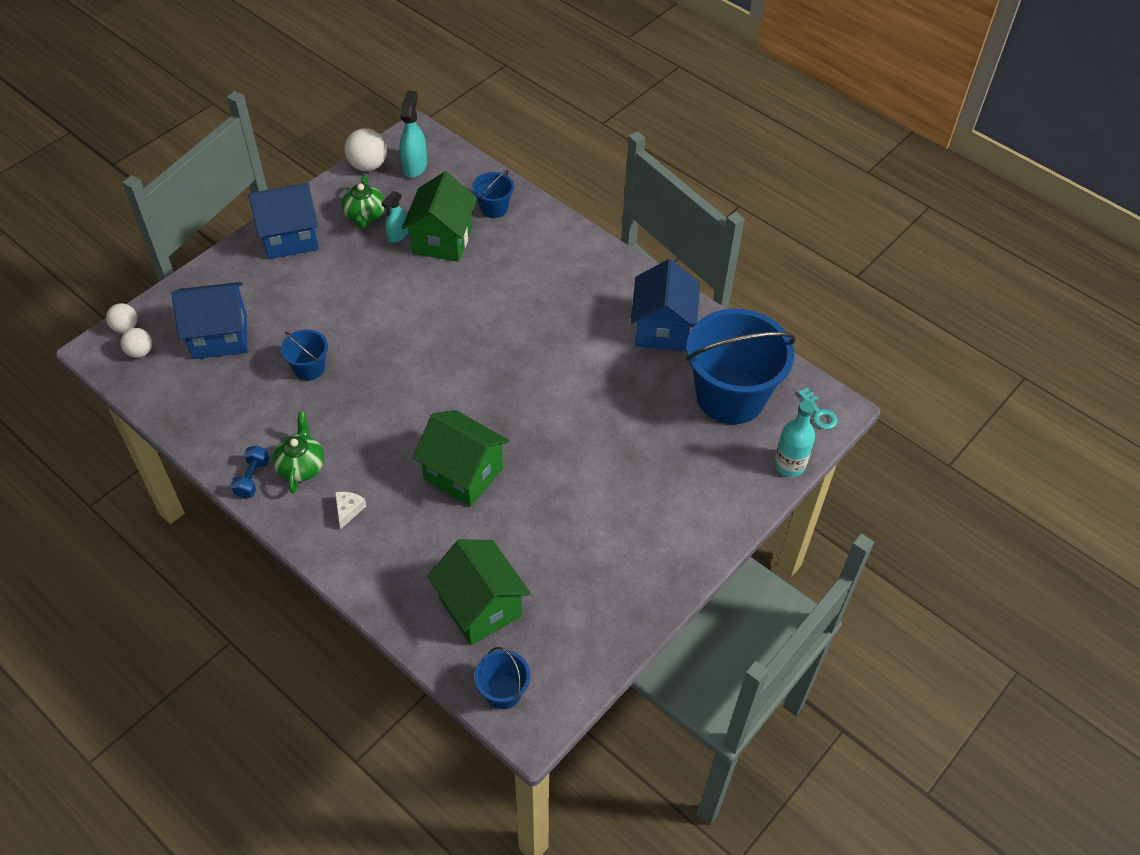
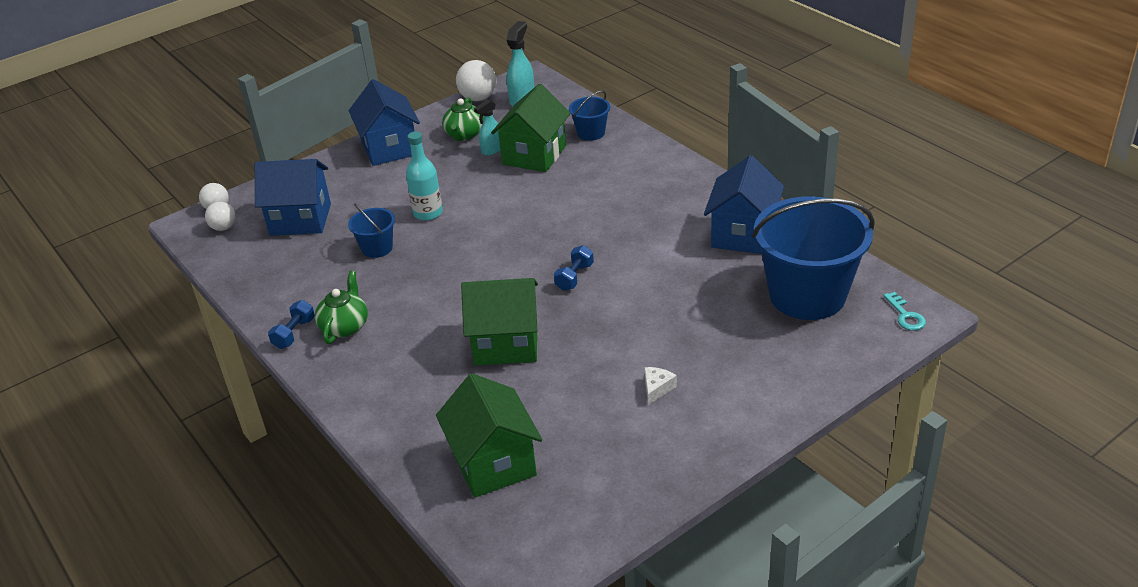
camera: 15 degrees right, 15 degrees down
(290, 238) = (389, 148): blue house -> blue house turned 75 degrees clockwise
(348, 510) = (380, 366): white cheese -> white cheese (657, 388)
(463, 474) = (506, 344): green house -> green house turned 45 degrees counterclockwise
(503, 692) = (498, 545): blue bucket -> none
(512, 390) = (574, 277): none -> blue dumbbell
(789, 464) = (865, 360): turquoise bottle -> turquoise bottle (428, 213)

